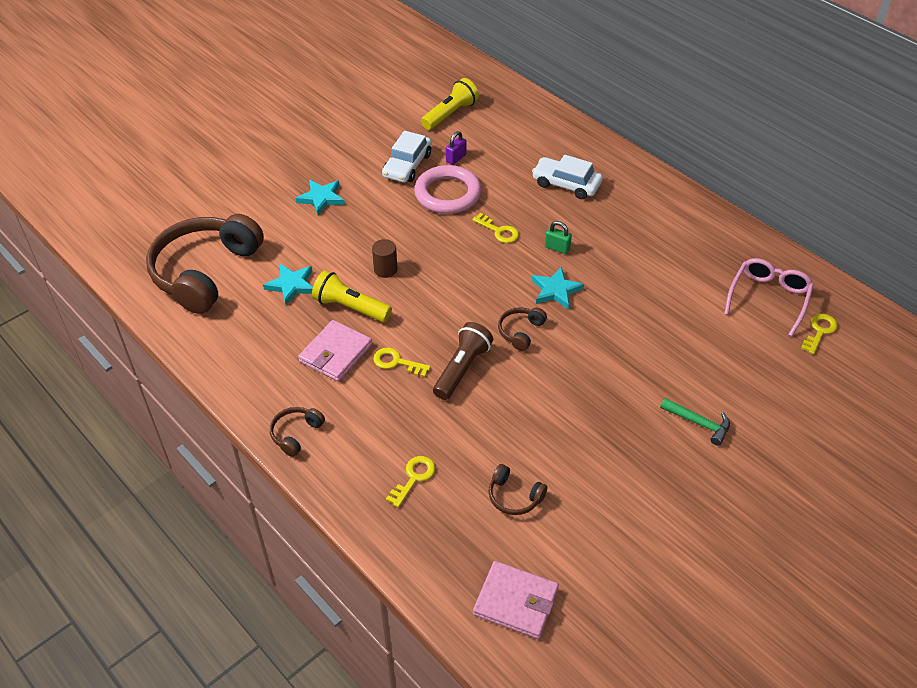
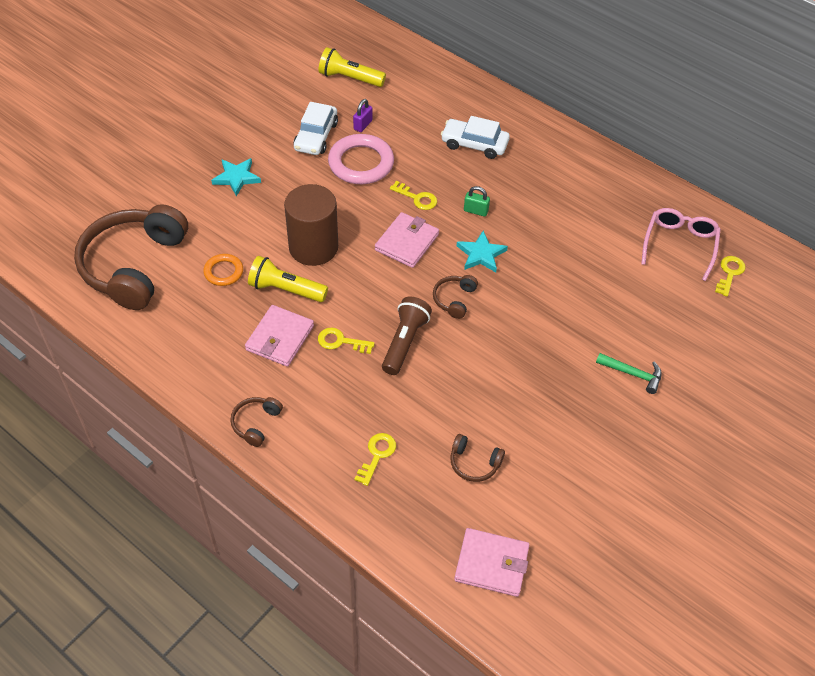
camera: 10 degrees left, 5 degrees up
(292, 285) = (223, 272): turquoise star -> orange ring
(385, 269) = (313, 247): brown cylinder -> brown cylinder, size x2.14
(450, 114) = (349, 78): yellow flashlight -> yellow flashlight turned 105 degrees counterclockwise
(481, 272) = (407, 242): none -> pink wallet

